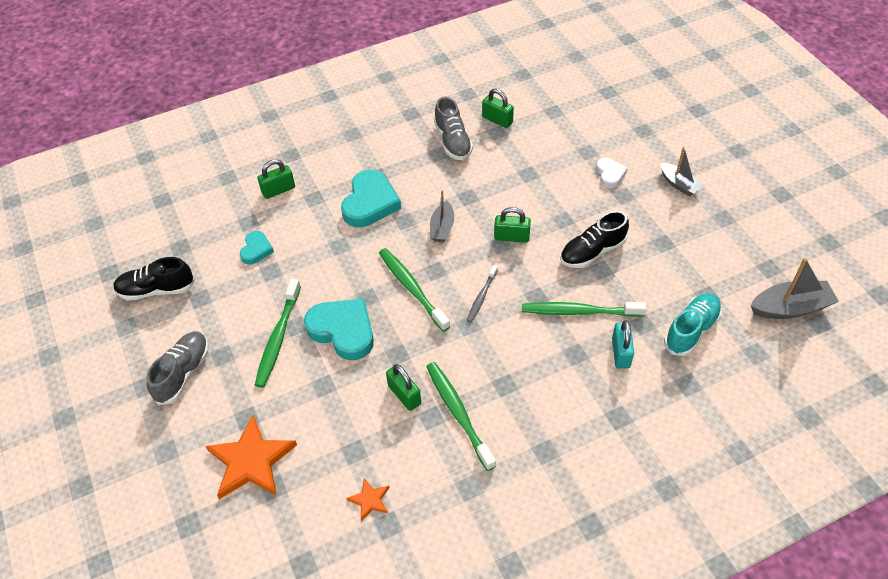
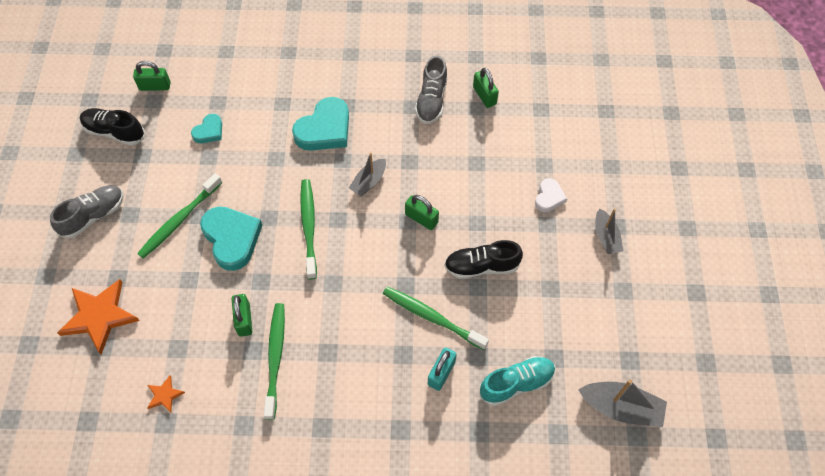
camera: 25 degrees right, 10 degrees up
(278, 190) = (258, 82): green padlock -> green padlock (155, 86)
(481, 297) = (360, 263): grey toothbrush -> none

